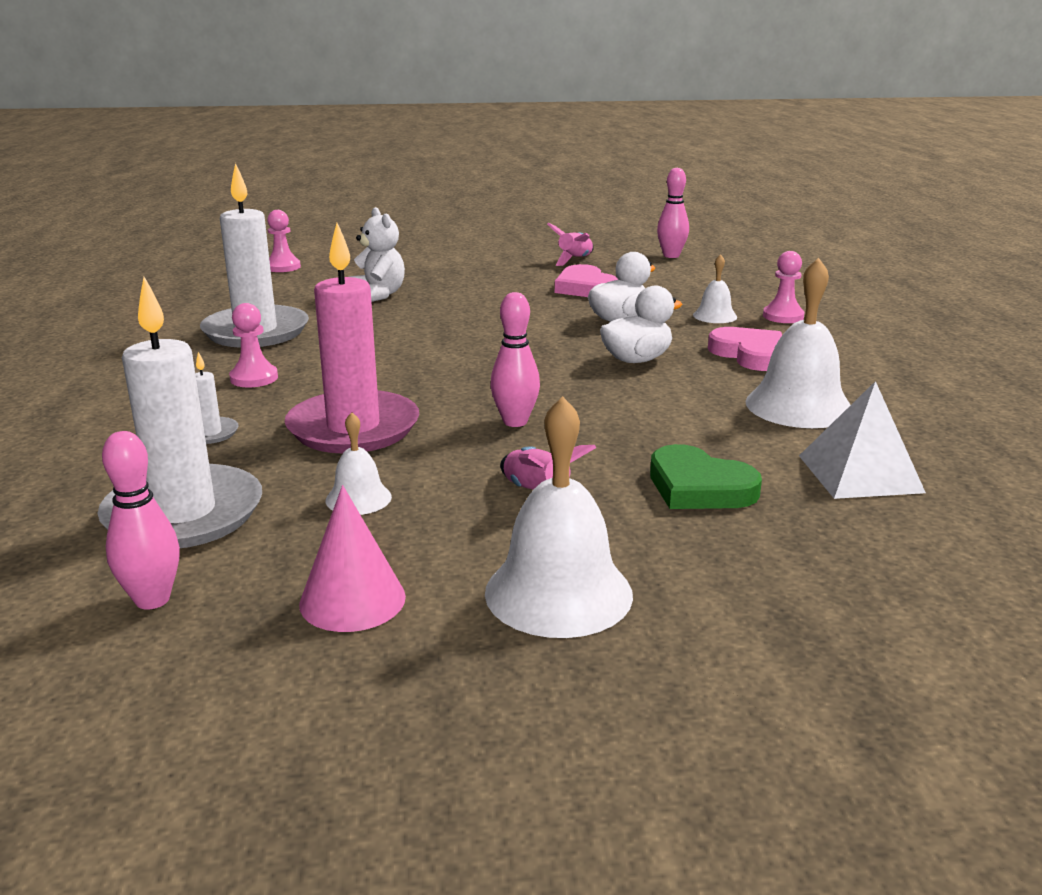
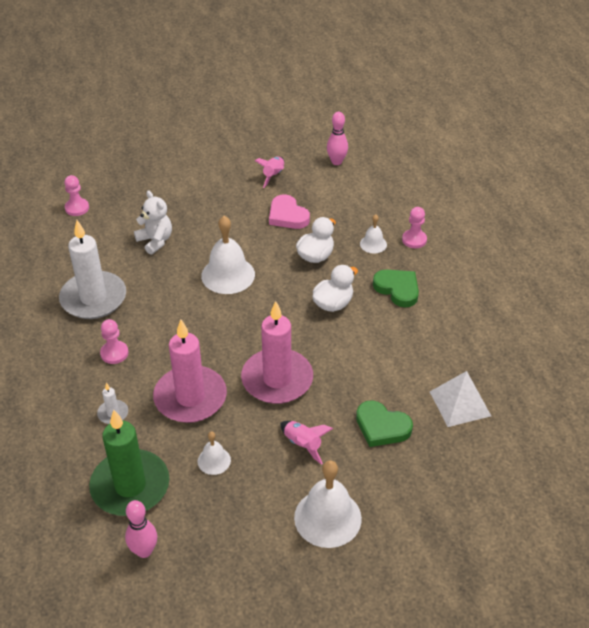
camera: 10 degrees left, 20 degrees up
(184, 514) = (130, 486): white candle -> green candle
(352, 600) = (236, 537): pink cone -> none
(515, 422) = (277, 379): pink bowling pin -> pink candle
(750, 354) = (397, 289): pink heart -> green heart
(798, 406) = (427, 343): white bell -> white bell (228, 275)

